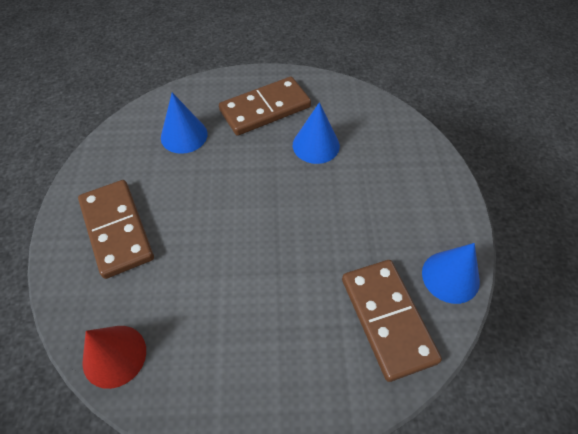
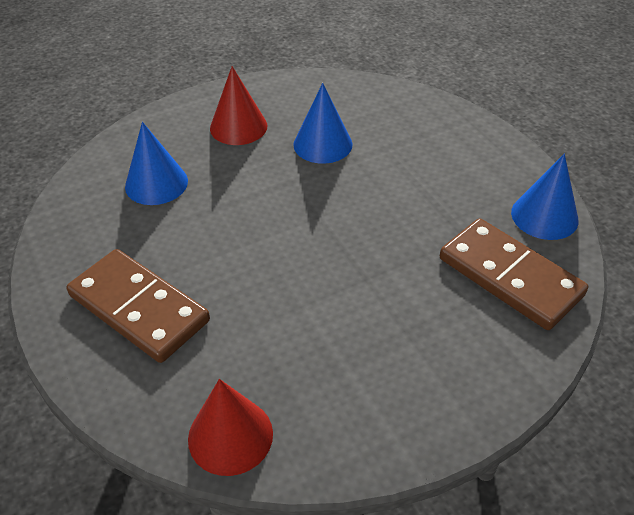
camera: 25 degrees left, 10 degrees down
(265, 109) = (238, 127): brown domino -> red cone

